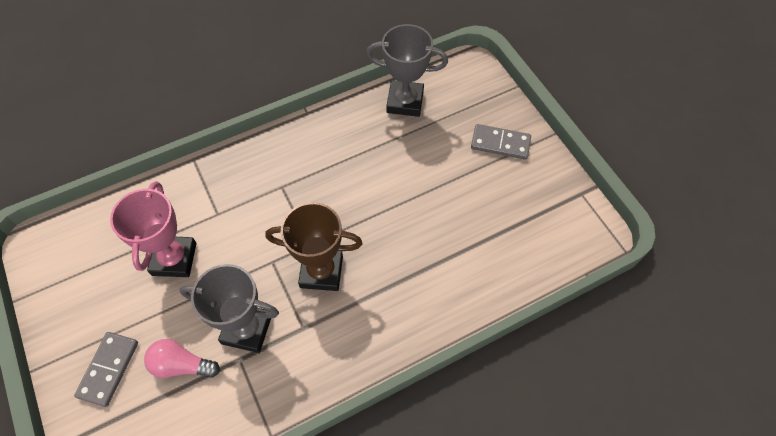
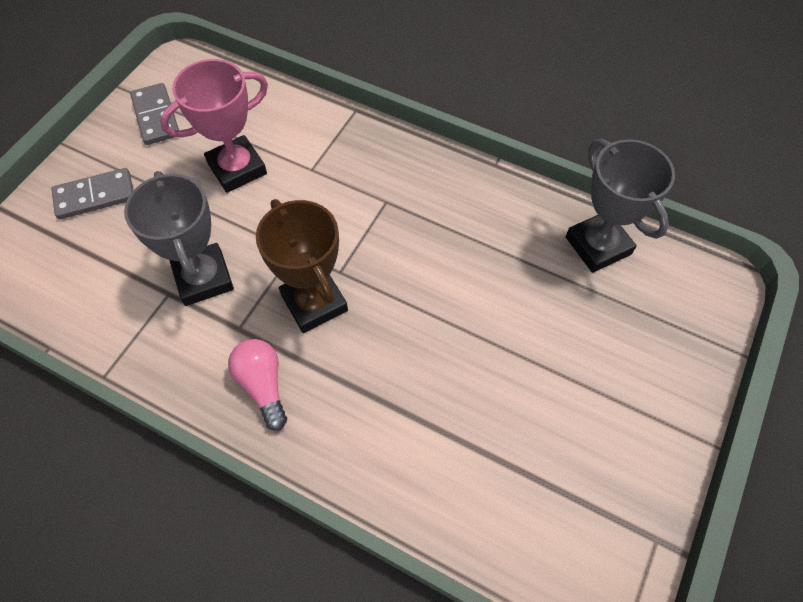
camera: 55 degrees right, 0 degrees up
(181, 365) = (132, 249): pink light bulb -> pink light bulb (263, 385)
(500, 143) = (639, 387): grey domino -> grey domino (156, 116)

